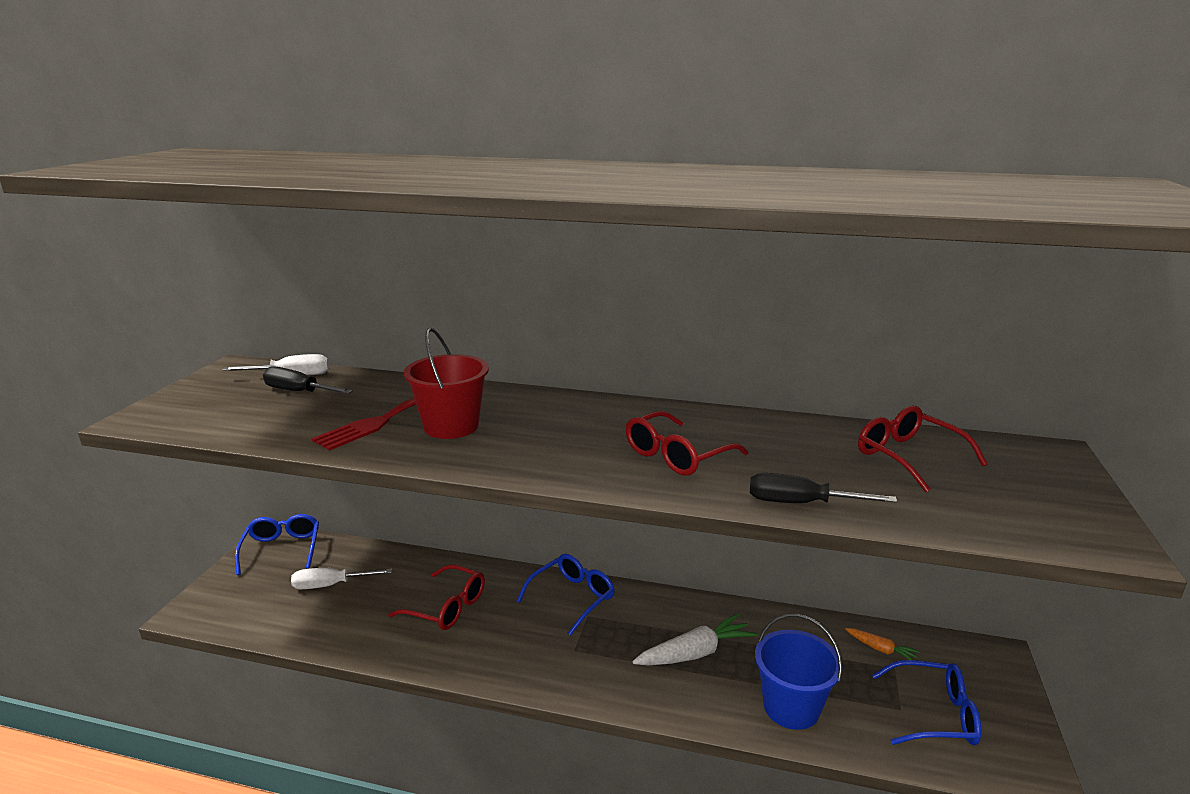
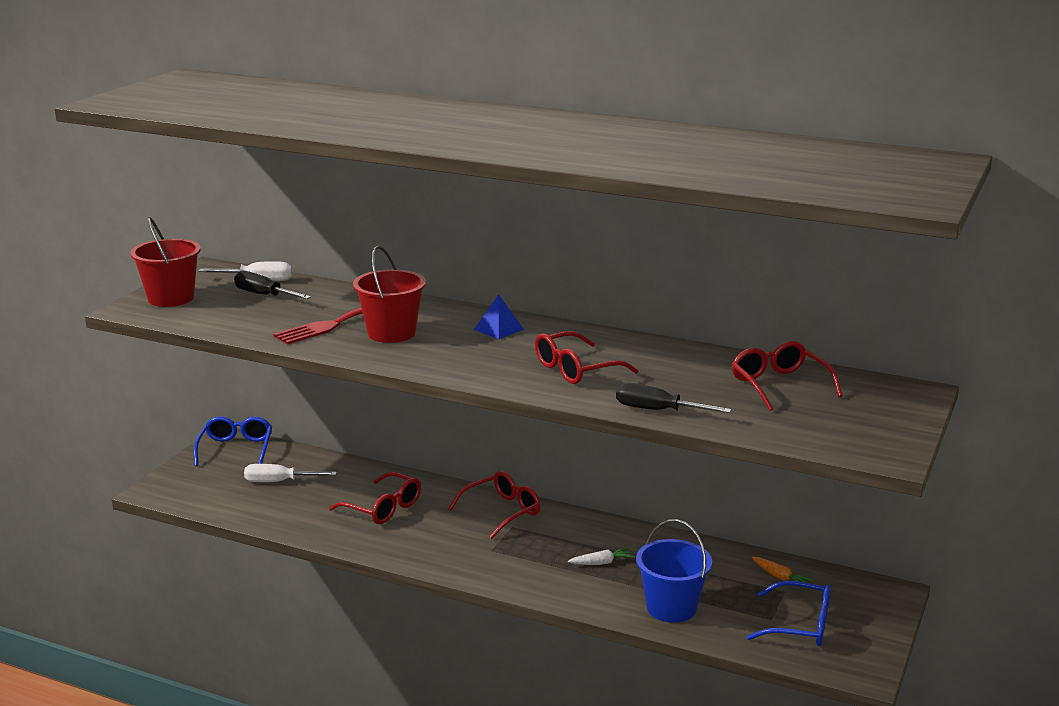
camera: 10 degrees right, 0 degrees up
(189, 403) = (171, 298): none -> red bucket
(569, 413) = (499, 329): none -> blue pyramid
(572, 598) = (502, 511): blue glasses -> red glasses
(695, 653) = (602, 563): white carrot -> white carrot, size x0.55

